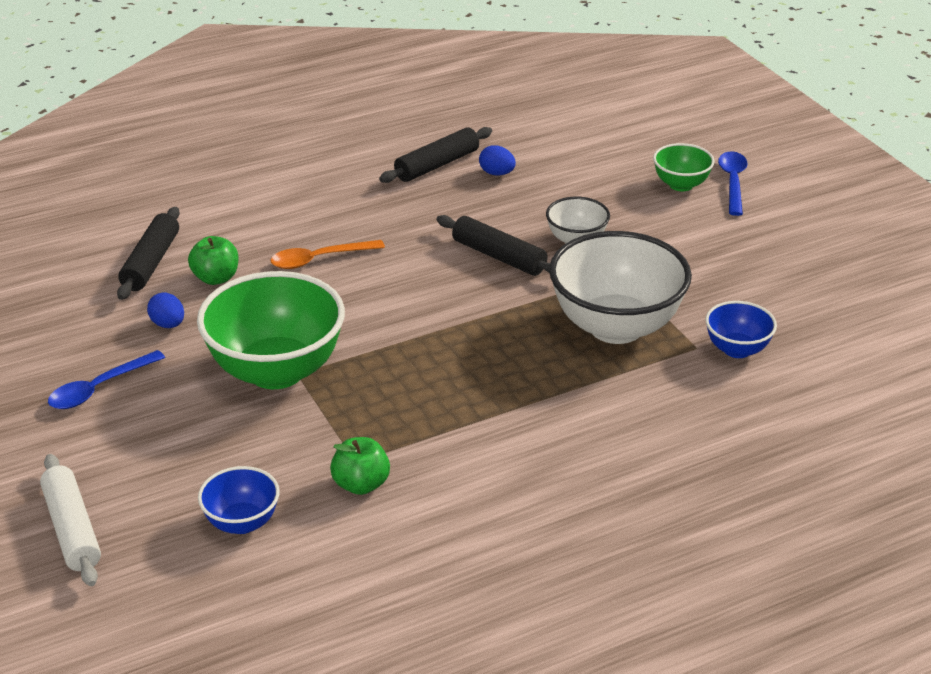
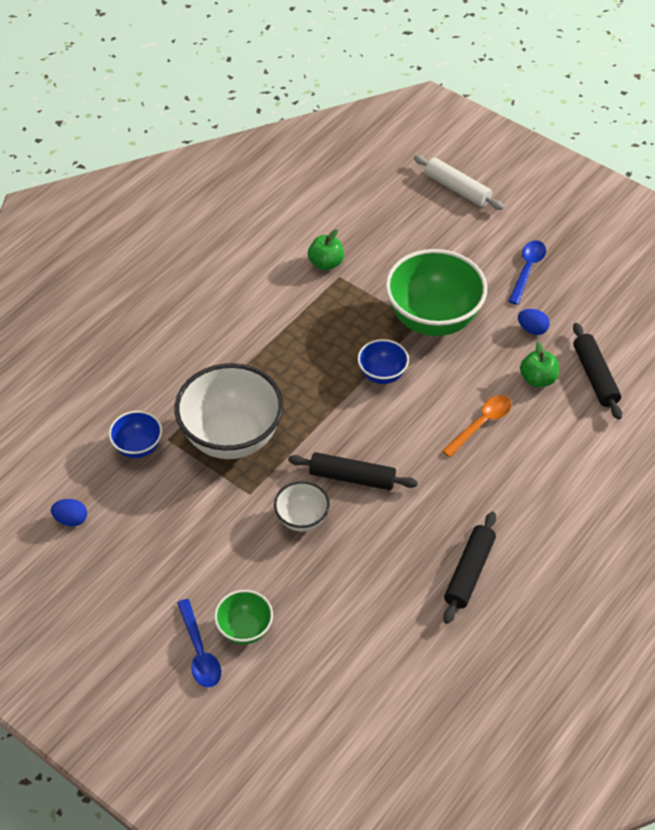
camera: 155 degrees right, 15 degrees up
(242, 522) = (373, 221): blue bowl -> blue bowl (382, 375)
(497, 173) = (411, 581): blue egg -> blue egg (71, 519)

